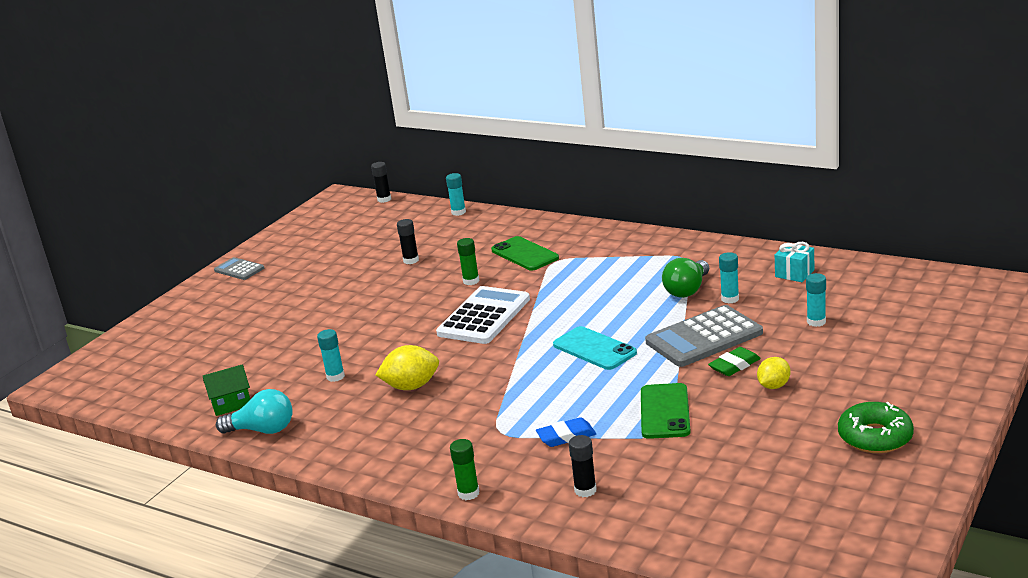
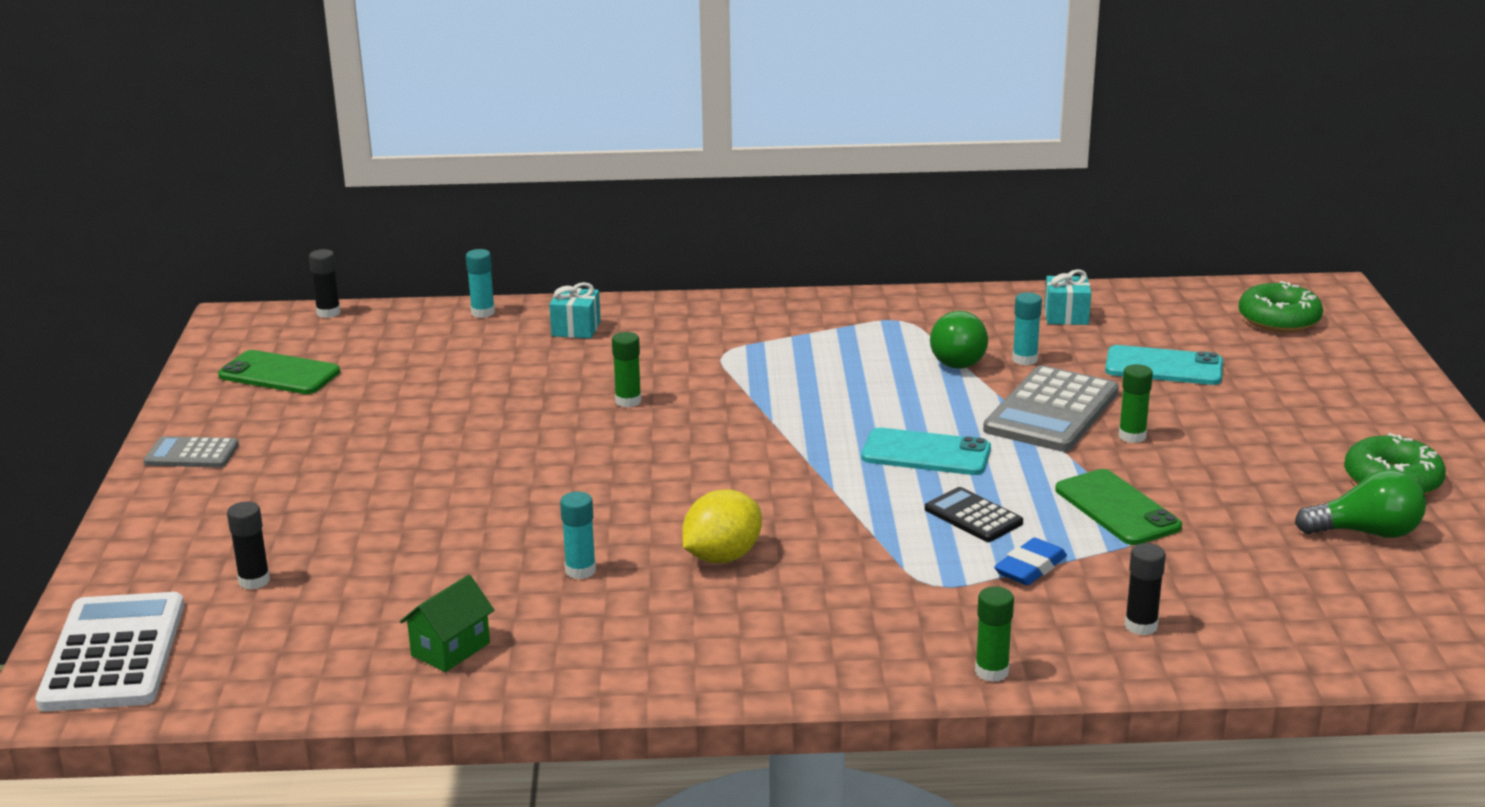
camera: 35 degrees left, 0 degrees up
(262, 430) = (557, 672): turquoise light bulb -> none
(411, 260) = (491, 390): black glue stick -> black glue stick (254, 581)
(484, 316) = (711, 443): white calculator -> white calculator (114, 654)
(494, 231) = (576, 329): none -> turquoise gift
(524, 254) = (665, 352): green phone -> green phone (279, 374)
(573, 395) = (973, 516): none -> black calculator
(734, 365) = (1132, 436): green eraser -> green glue stick
(774, 386) = (1208, 449): yellow lemon -> none
(808, 469) = (1366, 532): none -> green light bulb
(816, 322) = (1163, 367): turquoise glue stick -> turquoise phone
(944, 303) = (1279, 319): none -> green donut

